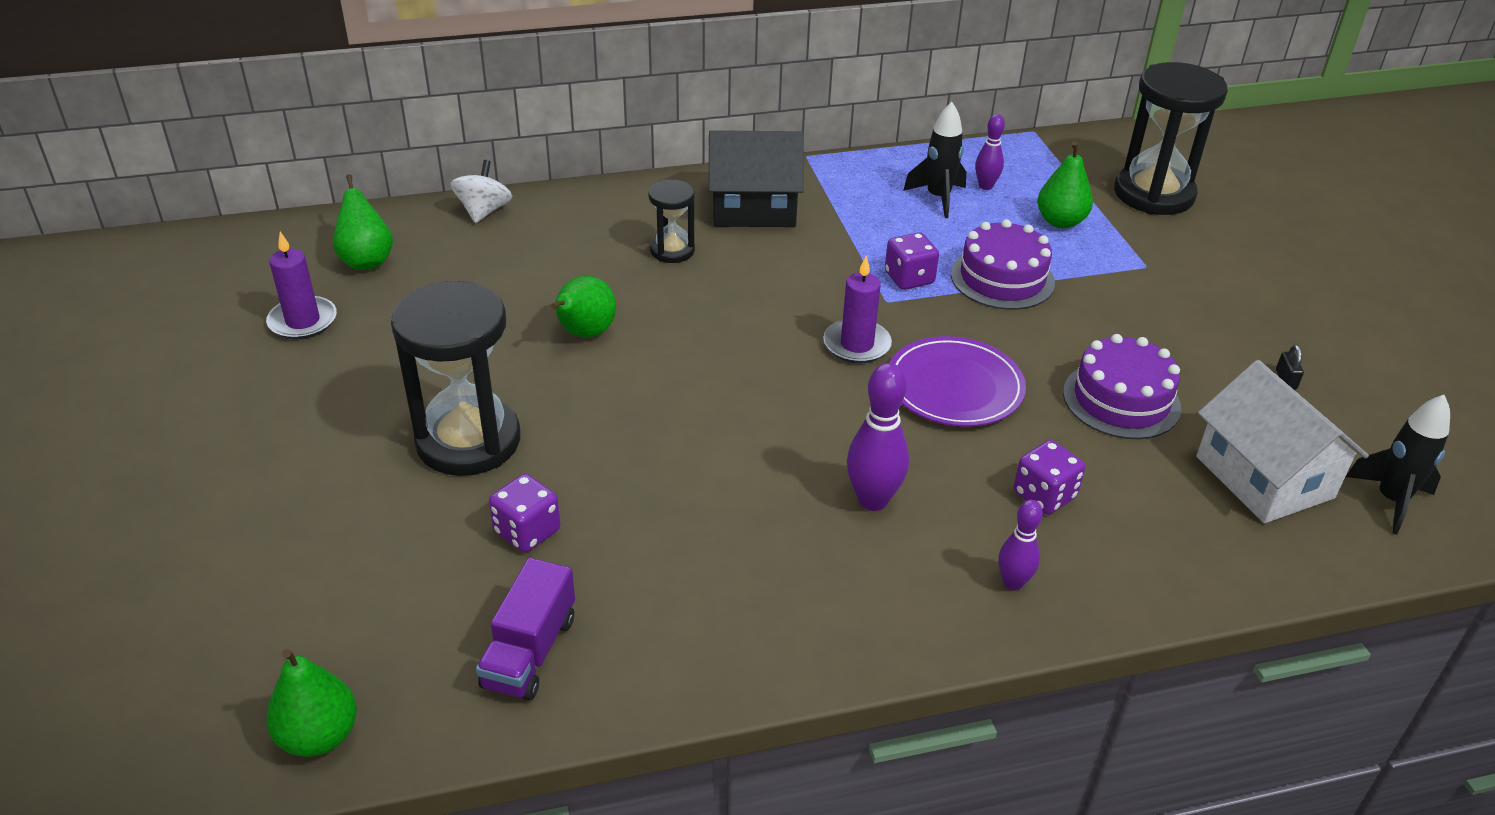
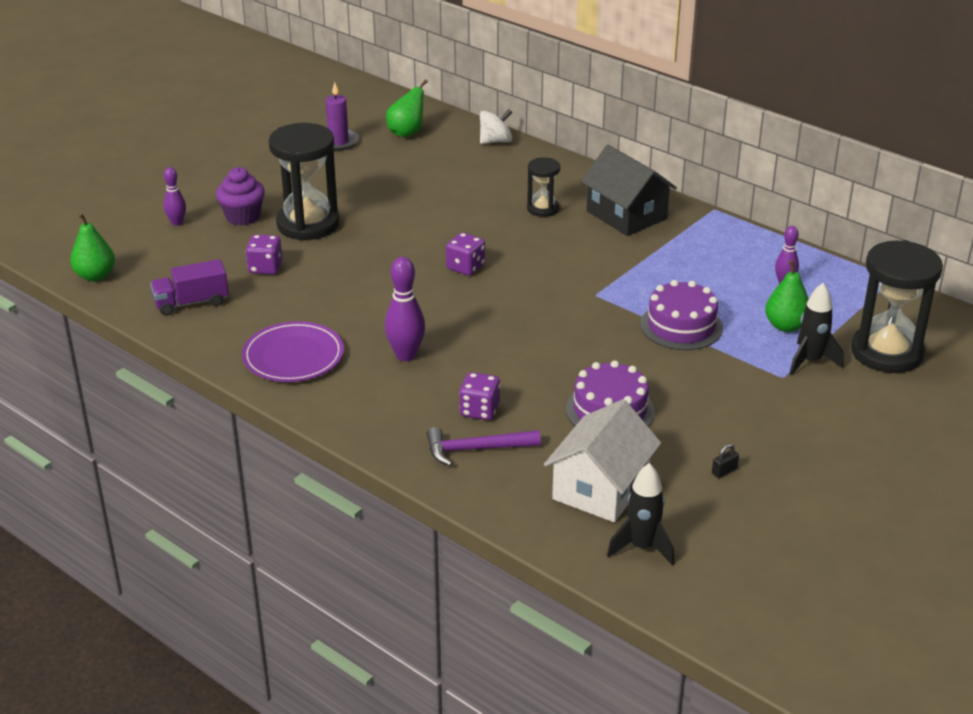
camera: 55 degrees right, 5 degrees down
(367, 493) = (243, 217): none -> purple cupcake
(584, 333) = (431, 216): green pear -> none
(857, 345) = (537, 300): purple candle -> none
(909, 278) = (631, 293): purple dice -> purple dice (465, 267)
(938, 198) = (740, 271): black rocket -> black rocket (810, 361)
(954, 387) = (541, 347): purple plate -> purple plate (293, 356)
(1013, 583) = (392, 423): purple bowling pin -> purple bowling pin (177, 223)
(1123, 537) = (475, 449): none -> purple hammer

